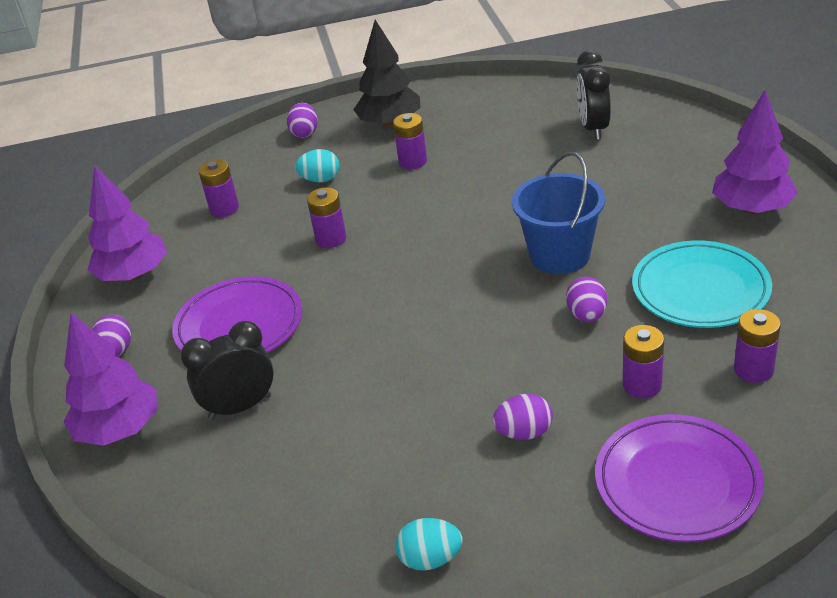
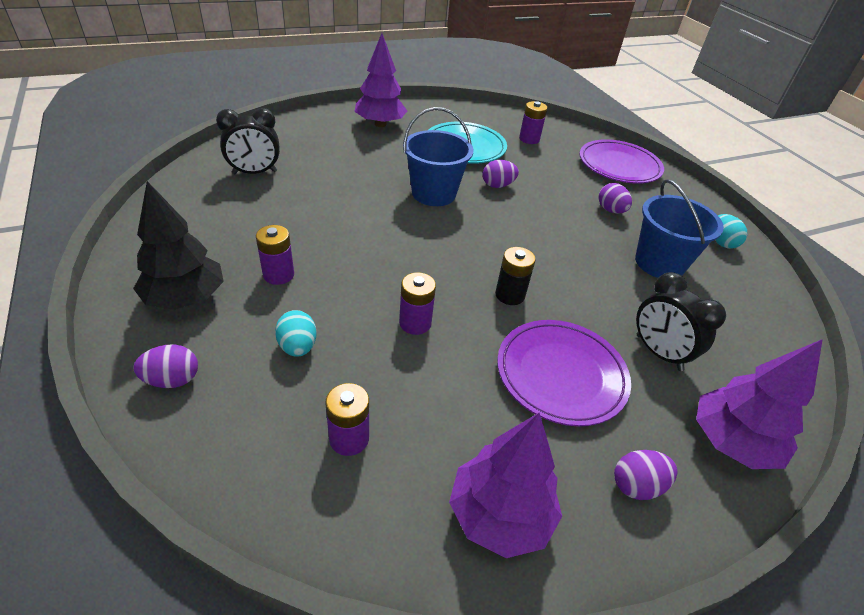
camera: 110 degrees left, 5 degrees up
(356, 303) = (510, 295): none -> black battery
(390, 456) = (659, 263): none -> blue bucket
(642, 385) = (554, 170): purple battery -> none

